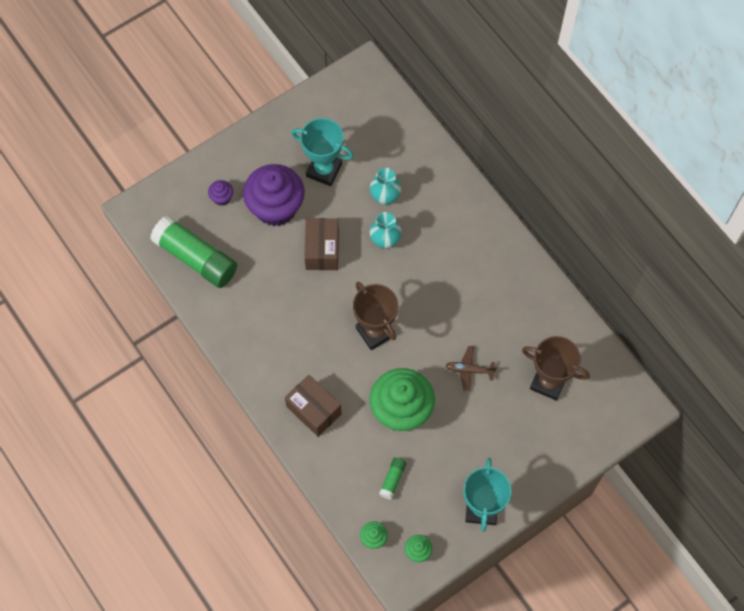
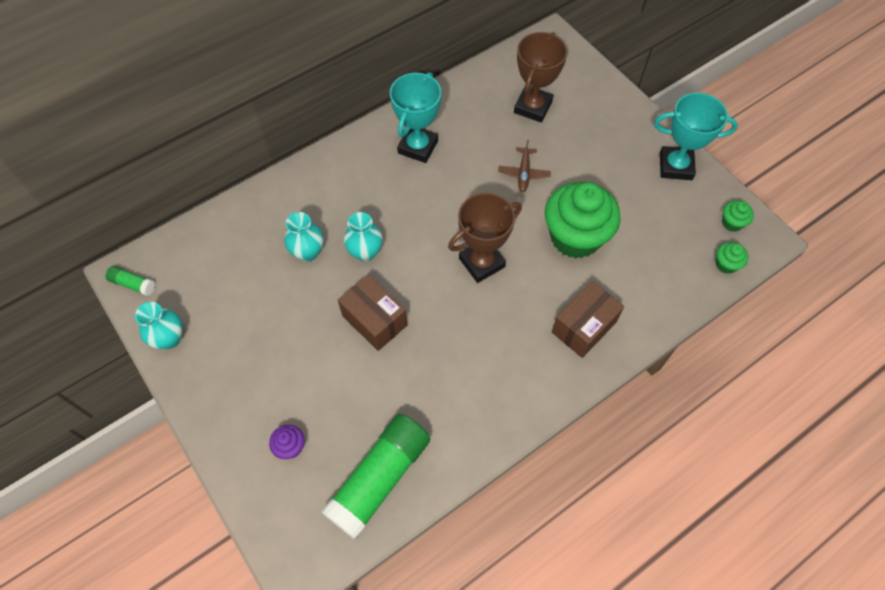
camera: 90 degrees left, 5 degrees down
(276, 207) = (311, 376): purple cupcake -> none
(309, 108) = (170, 338): none -> turquoise vase
(322, 250) = (374, 320): brown box -> brown box turned 45 degrees clockwise
(324, 170) = (263, 319): turquoise trophy -> turquoise trophy (418, 147)
(392, 480) = (656, 246): green glue stick -> green glue stick (133, 284)

